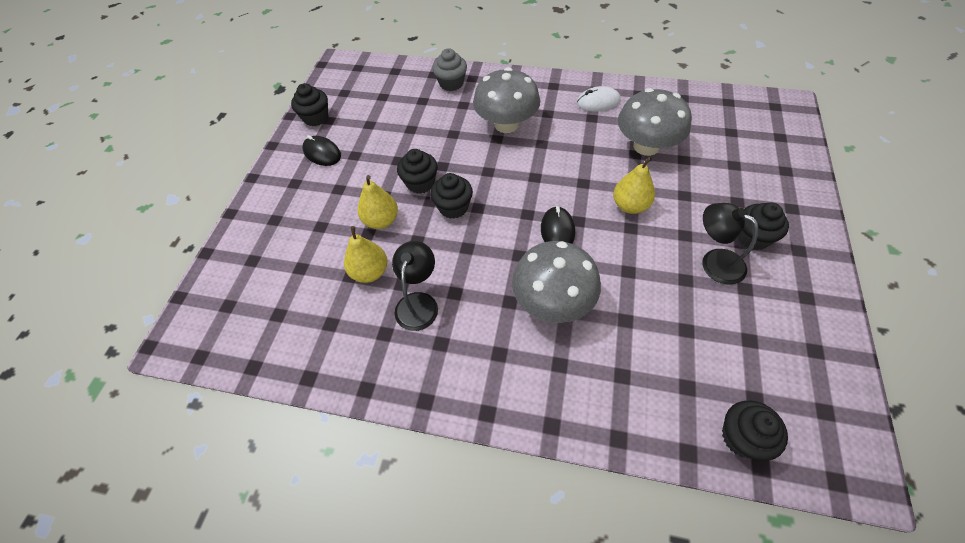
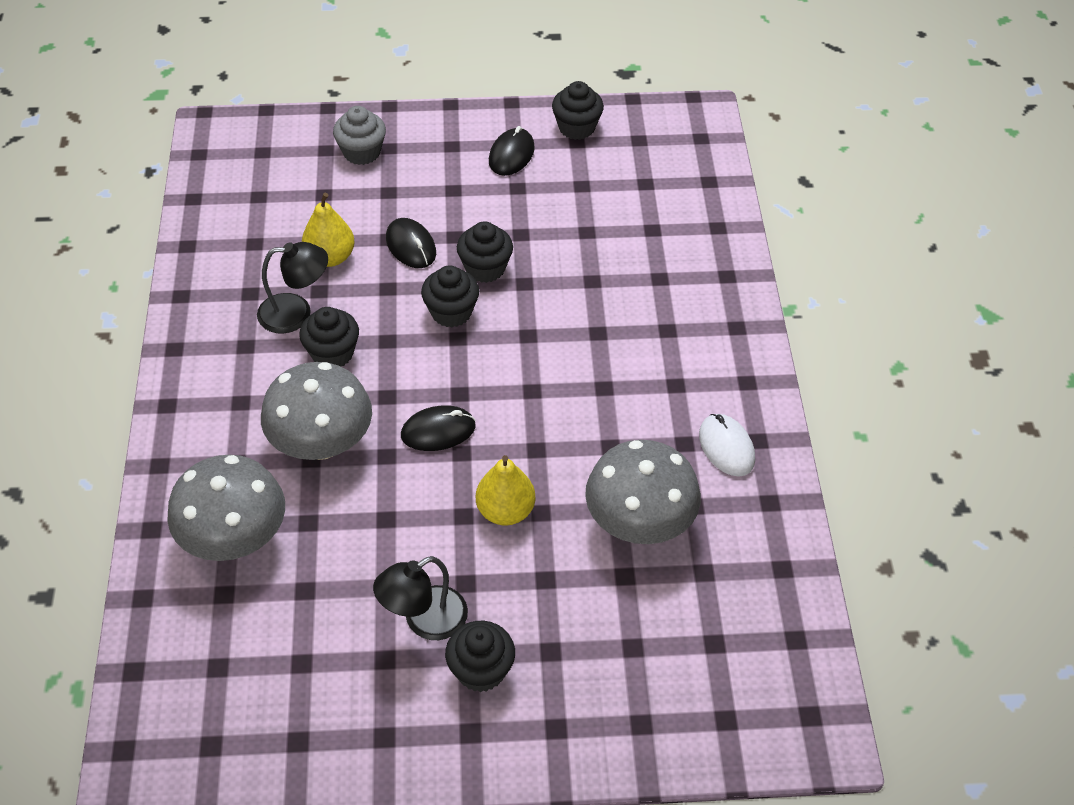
camera: 70 degrees right, 5 degrees down
(381, 220) = (411, 246): yellow pear -> black mouse
(451, 83) = (704, 253): grey cupcake -> grey cupcake (362, 152)
(506, 124) = (632, 338): grey mushroom -> grey mushroom (234, 537)
(714, 261) = (424, 620): black lamp -> black lamp turned 150 degrees counterclockwise
(742, 437) = (166, 652): black cupcake -> black cupcake (332, 353)

